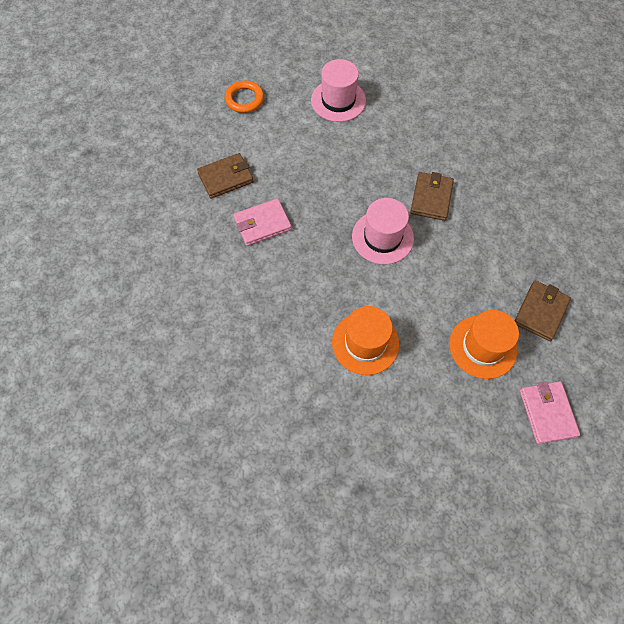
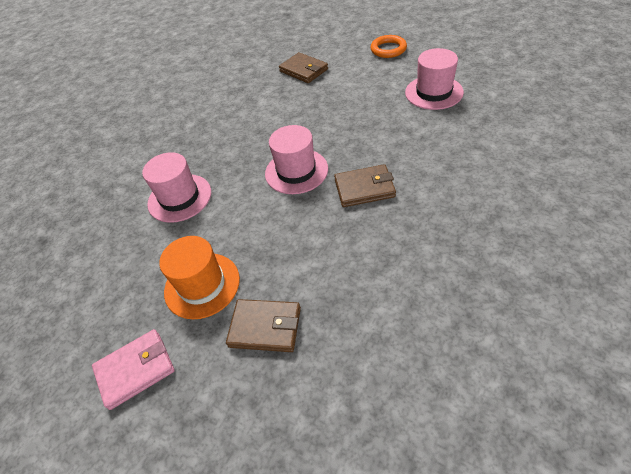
camera: 75 degrees right, 15 degrees down
(262, 224) = (271, 102): pink wallet -> none
(365, 343) = (179, 198): orange hat -> pink hat

